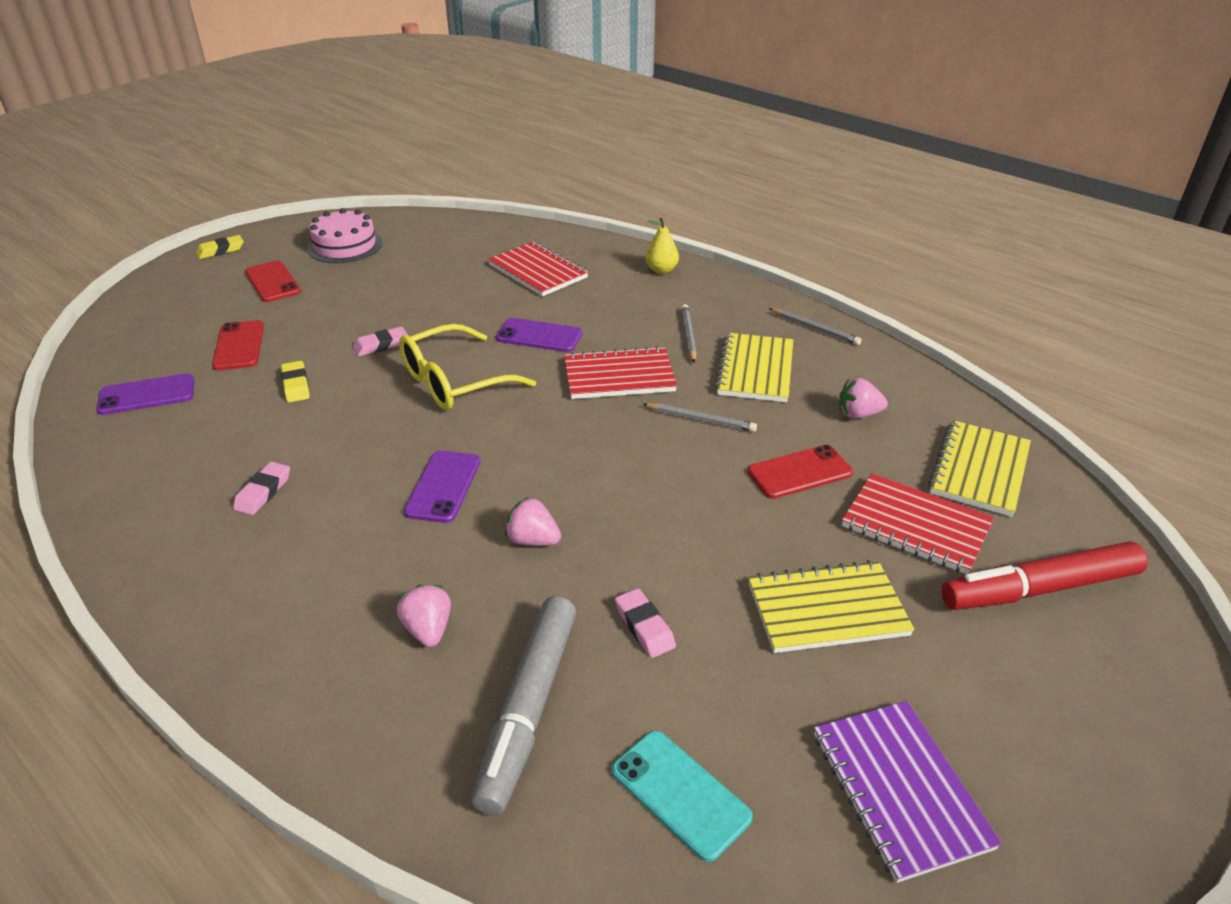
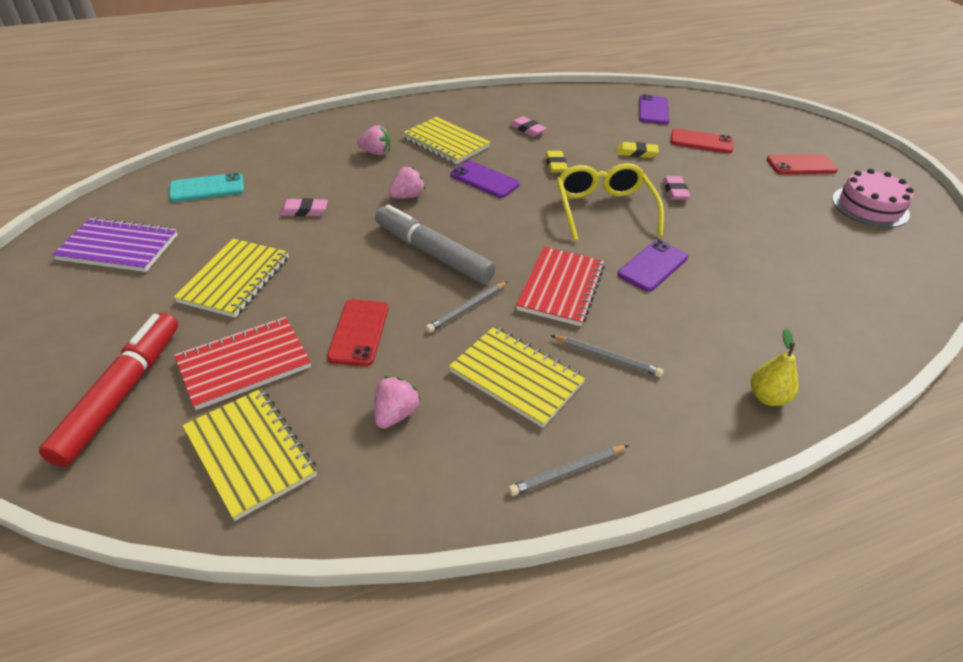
camera: 115 degrees right, 5 degrees up
(220, 250) = (867, 152): yellow eraser -> yellow eraser (555, 165)
(351, 562) = (445, 143): none -> yellow notebook
(528, 709) = (298, 165): grey marker -> grey marker (432, 253)
(538, 271) = (787, 302): red notebook -> none

